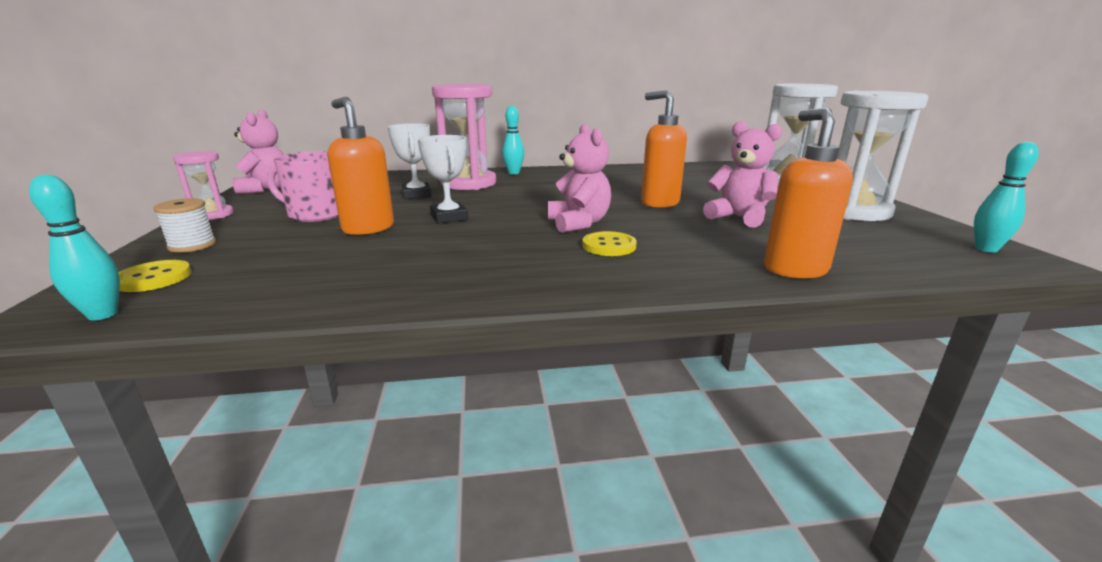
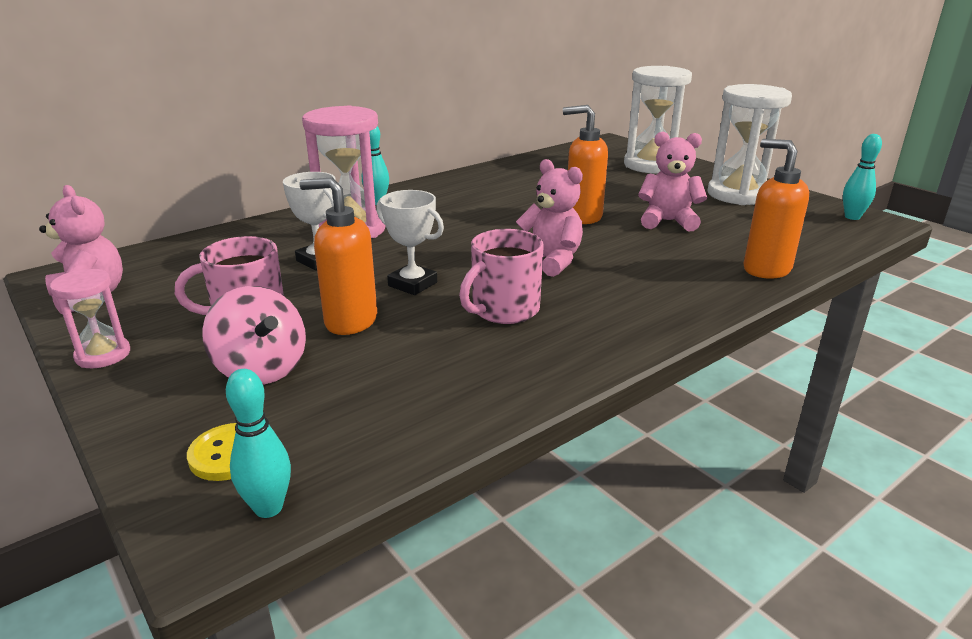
camera: 30 degrees left, 5 degrees up
(192, 245) = (179, 403): white spool -> none
(266, 240) = (261, 369): none -> pink spinning top
(483, 245) = (504, 310): none -> pink mug
(609, 246) = (611, 281): yellow button -> none

